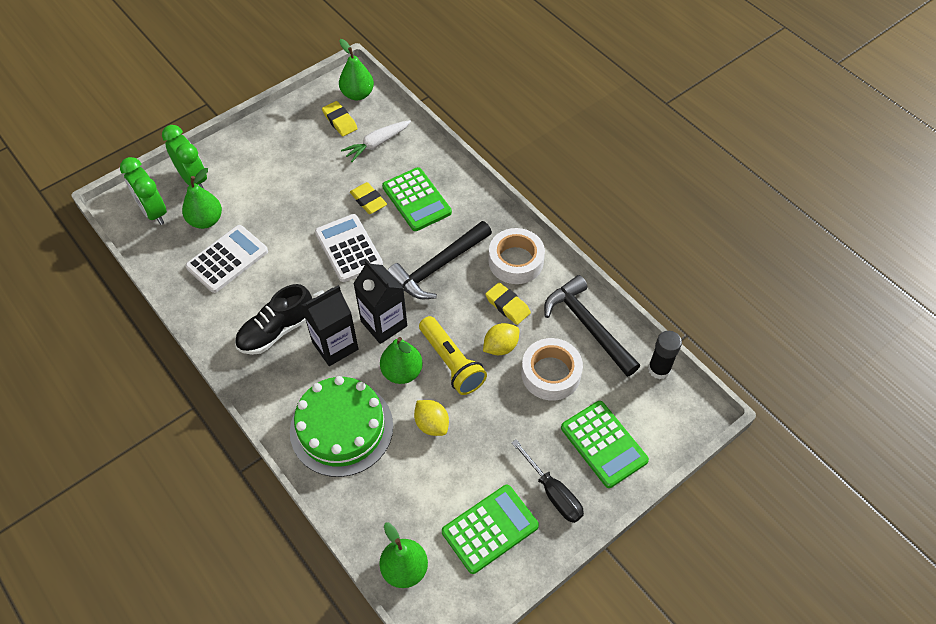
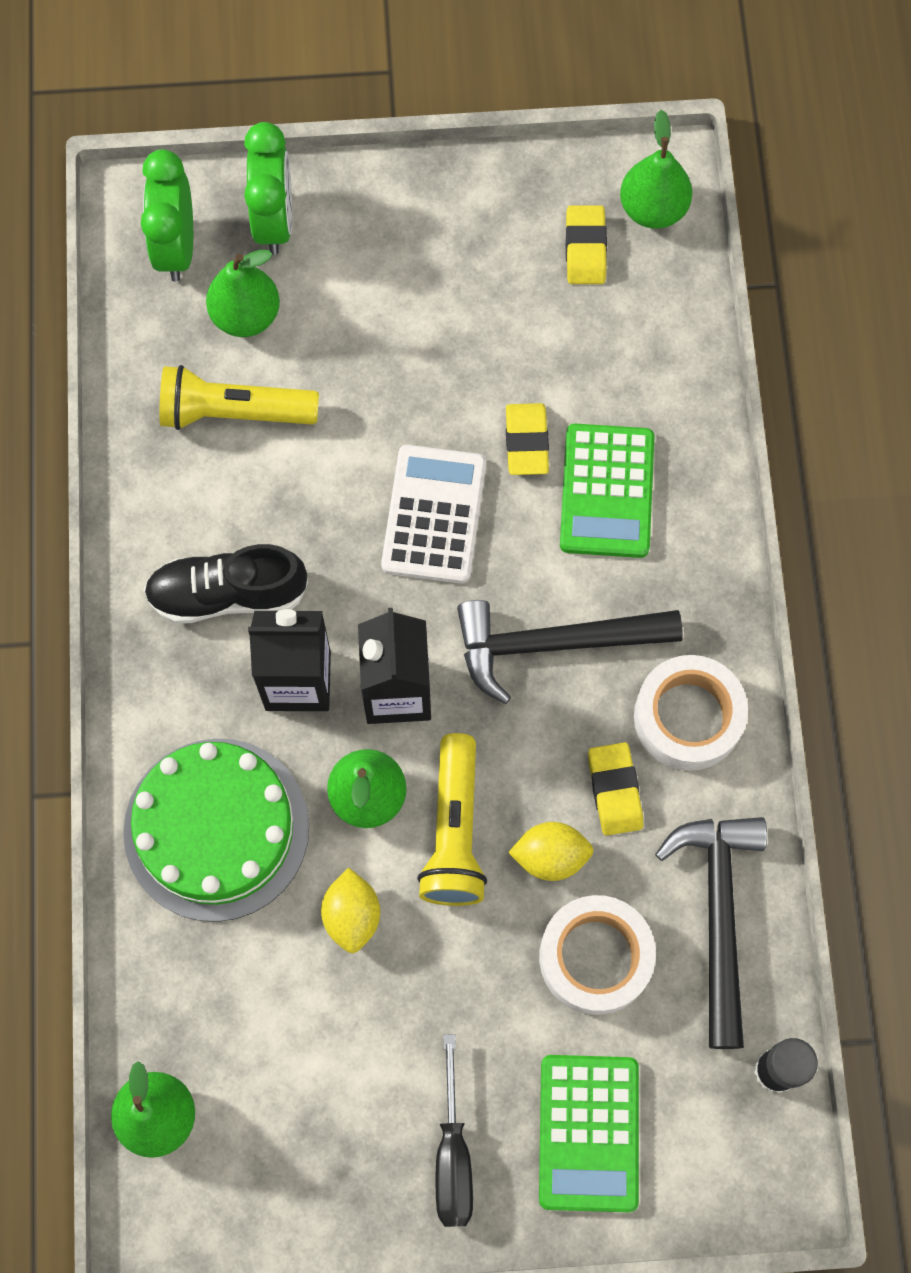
camera: 35 degrees right, 15 degrees up
(227, 259) = (234, 412): white calculator -> yellow flashlight
(377, 144) = (616, 335): white carrot -> none
(490, 529) = (320, 1143): green calculator -> none

